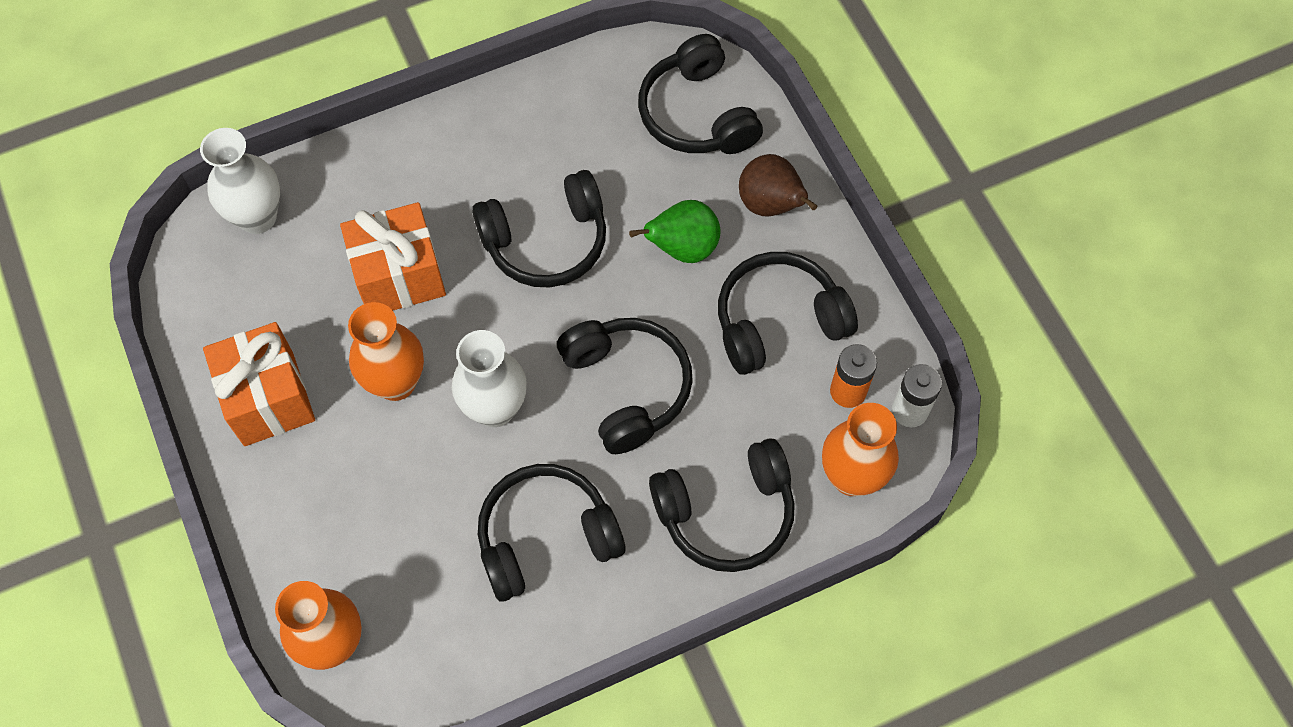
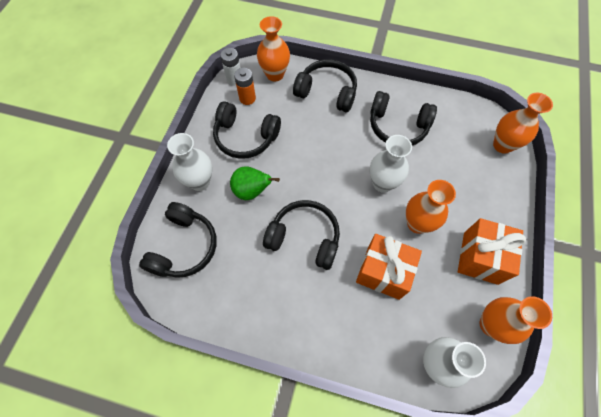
camera: 140 degrees left, 0 degrees up
(206, 314) = (491, 325): none -> orange vase
(627, 387) = (324, 154): black headphones -> none
(770, 205) = (200, 182): brown pear -> white vase

